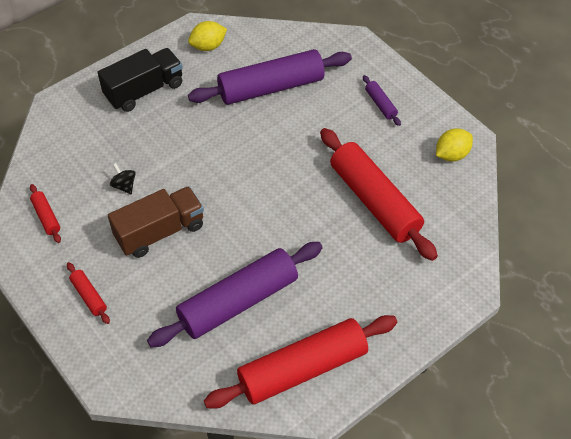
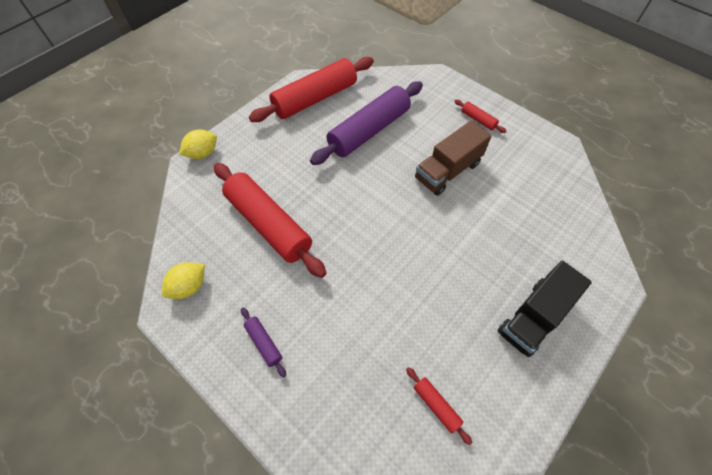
camera: 170 degrees right, 5 degrees up
(46, 217) = (545, 169): red rolling pin -> red rolling pin (436, 405)
(124, 186) = (497, 205): black spinning top -> none
(208, 46) = (490, 403): yellow lemon -> yellow lemon (202, 153)
(271, 87) = (394, 347): purple rolling pin -> none

